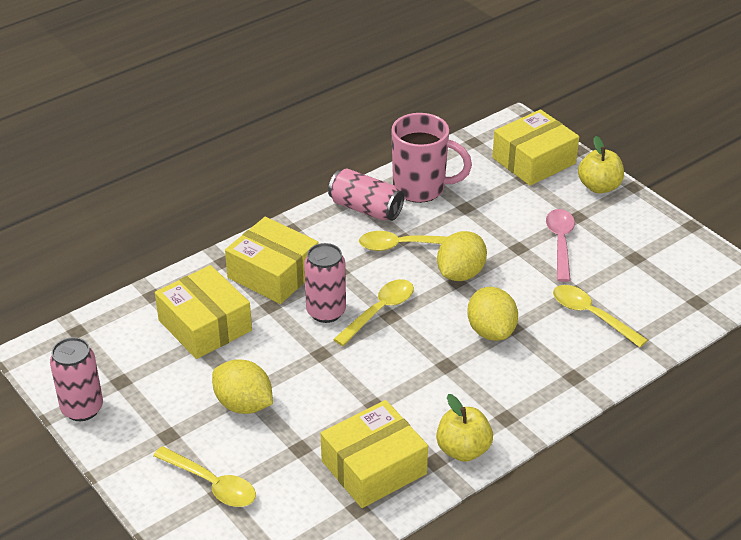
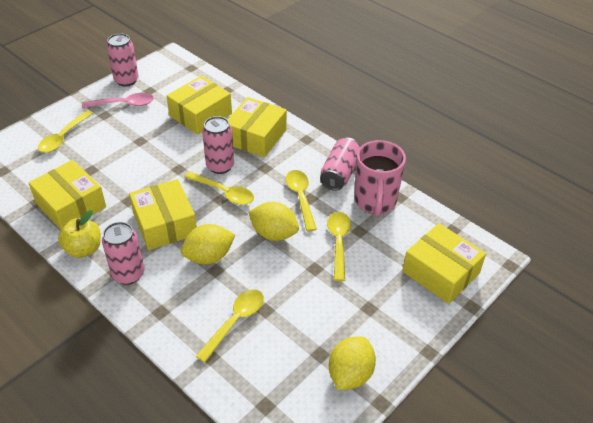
camera: 80 degrees right, 5 degrees up
(243, 404) = (129, 140): yellow lemon -> yellow lemon (350, 374)
(428, 369) = (165, 224): none -> yellow box
(482, 225) = (338, 243): none -> yellow spoon
(512, 405) = (128, 274): none -> pink can
(560, 243) = (327, 296): pink spoon -> pink spoon (123, 104)
(599, 187) = (418, 323): yellow apple -> none

